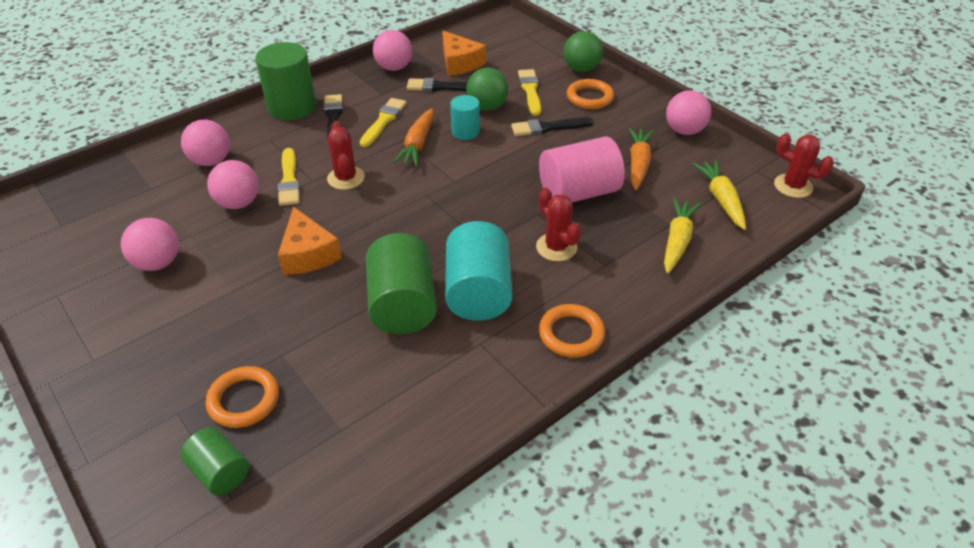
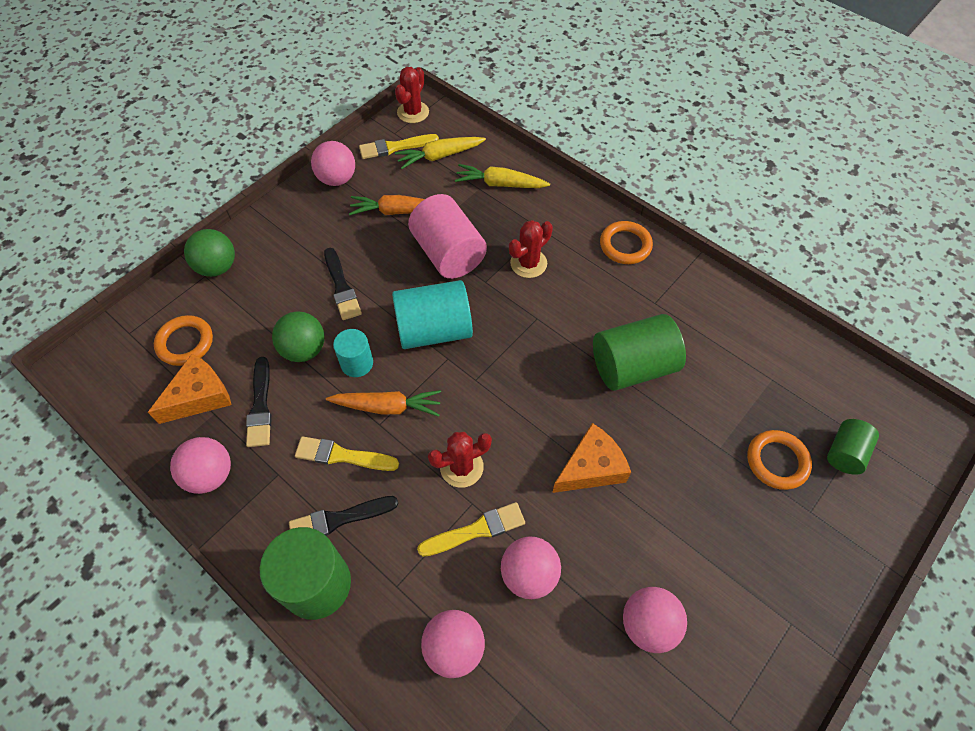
camera: 100 degrees left, 15 degrees up
(478, 292) = (600, 312): turquoise cylinder -> turquoise cylinder (434, 330)
(530, 90) = (266, 311): yellow brush -> yellow brush (395, 147)
(589, 97) = (279, 255): orange ring -> orange ring (185, 343)

